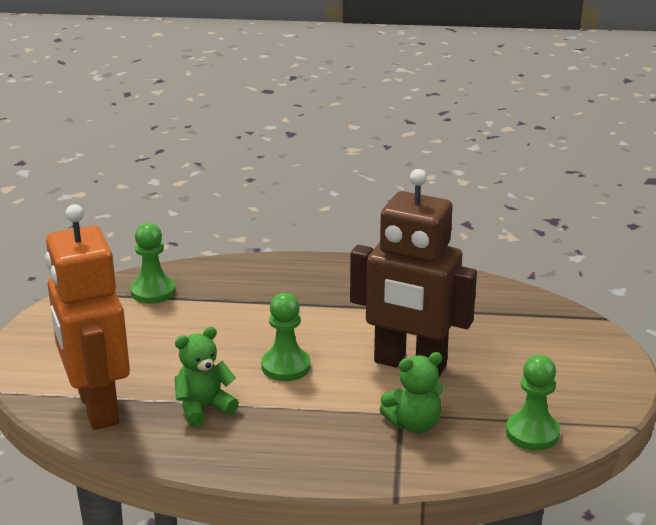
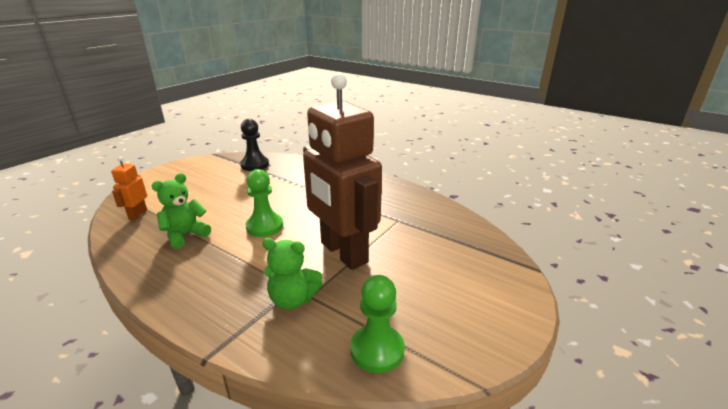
camera: 30 degrees right, 0 degrees up
(97, 407) = (137, 214): orange robot -> orange robot, size x0.41
(153, 291) = (255, 165): green pawn -> black pawn
(204, 408) = (185, 235): green teddy bear -> green teddy bear turned 45 degrees counterclockwise

